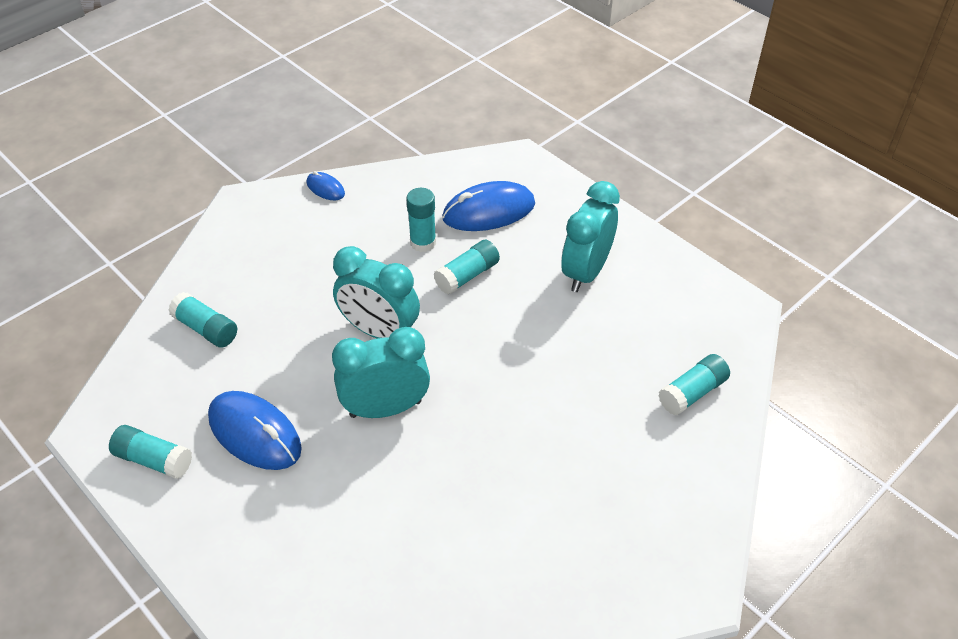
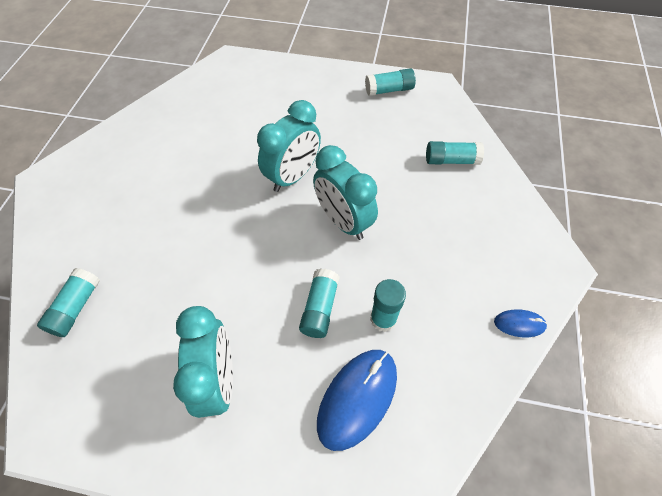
camera: 145 degrees right, 10 degrees up
(255, 433) = (353, 126): blue mouse -> none
(379, 332) = (343, 221): turquoise clock -> turquoise clock turned 120 degrees counterclockwise

